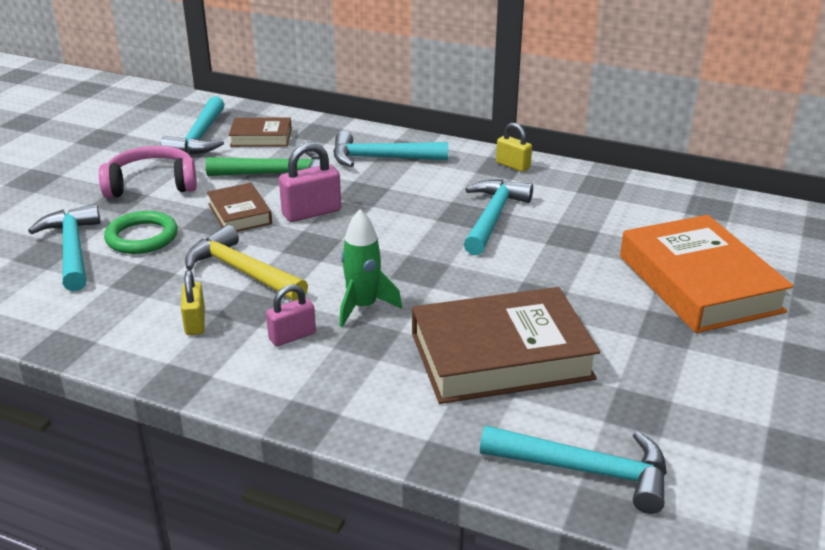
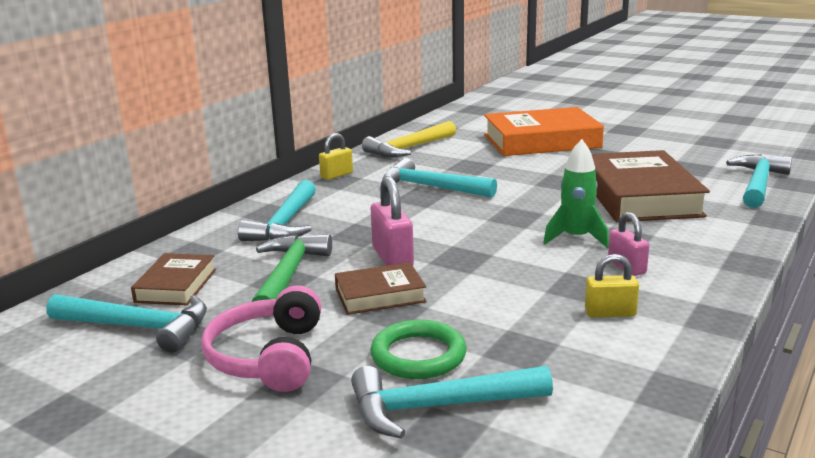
camera: 80 degrees left, 10 degrees down
(242, 271) = (509, 291): yellow hammer -> yellow hammer (409, 148)

